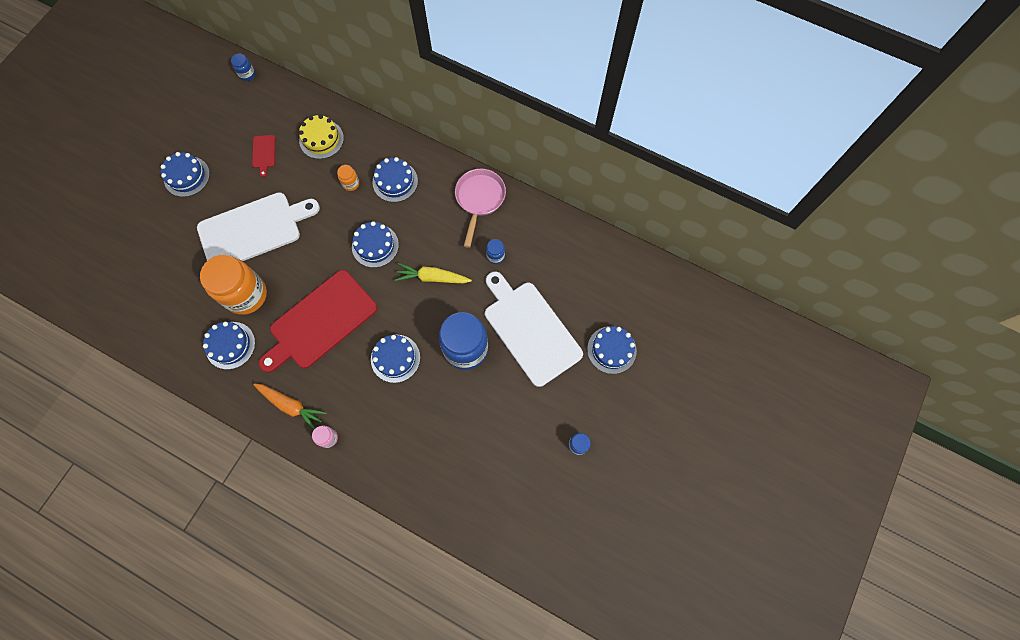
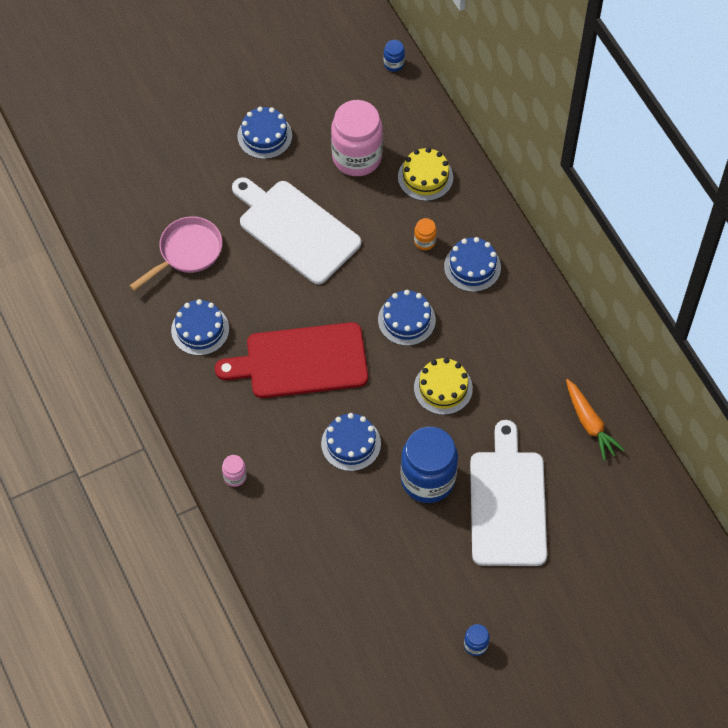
camera: 35 degrees right, 10 degrees down
(246, 295) = (246, 290): orange jar -> none
(253, 229) = (295, 229): white cutting board -> white cutting board turned 150 degrees counterclockwise
(264, 153) = (357, 157): red cutting board -> pink jar
(291, 405) = (220, 424): orange carrot -> orange carrot (590, 423)
(432, 277) = (443, 388): yellow carrot -> yellow cake
(479, 199) = (548, 339): pink pan -> pink pan (187, 252)
(495, 256) = (524, 407): blue jar -> none
(611, 349) = (579, 577): blue cake -> none

